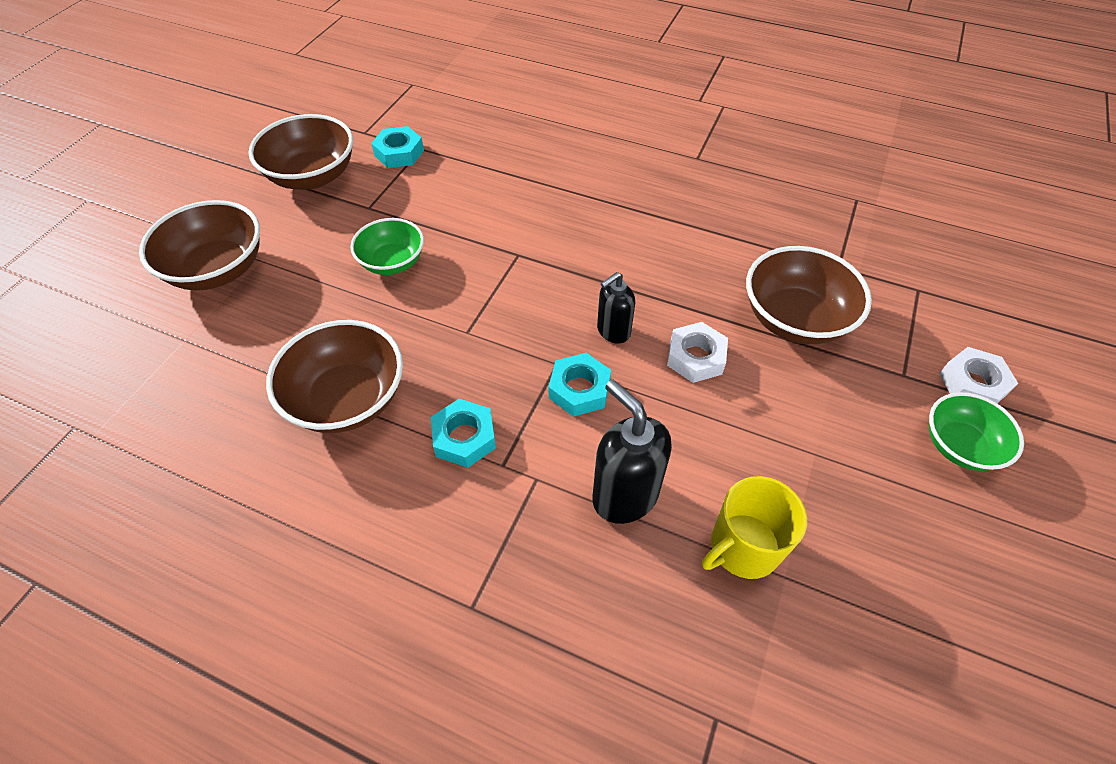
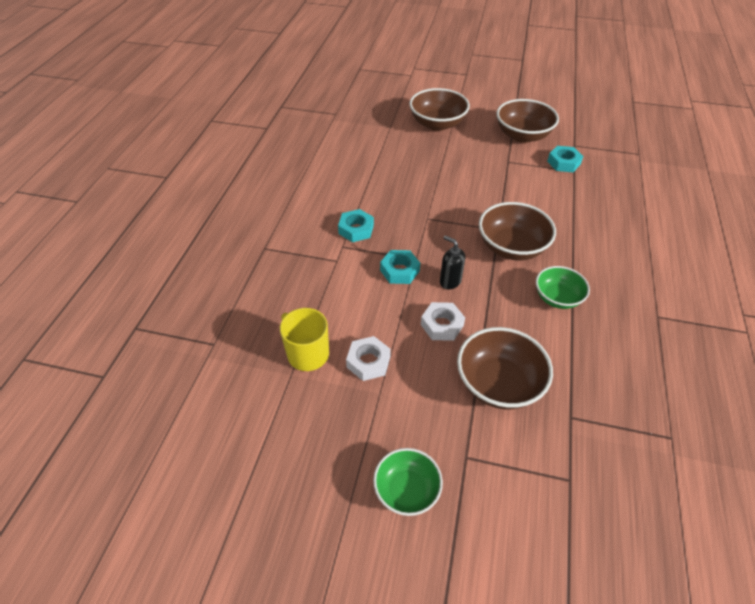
camera: 80 degrees right, 5 degrees down
(347, 399) = (369, 185): brown bowl -> brown bowl (511, 247)
(392, 262) = (468, 180): green bowl -> green bowl (557, 298)
(624, 495) = (332, 297): black soap dispenser -> none
(972, 384) = (472, 510): white nut -> white nut (368, 362)

